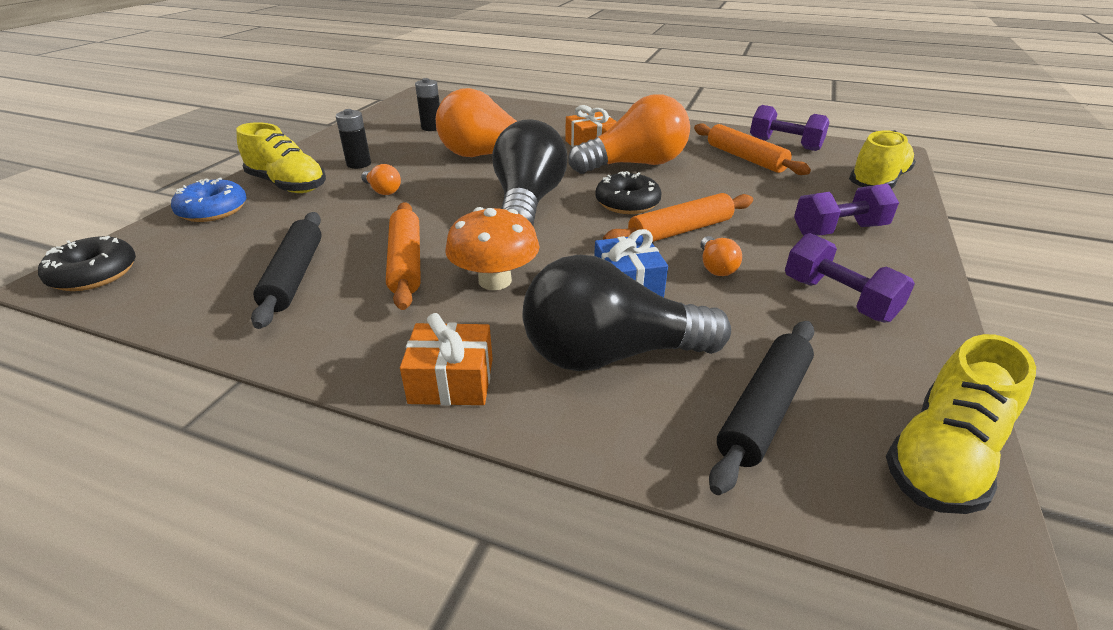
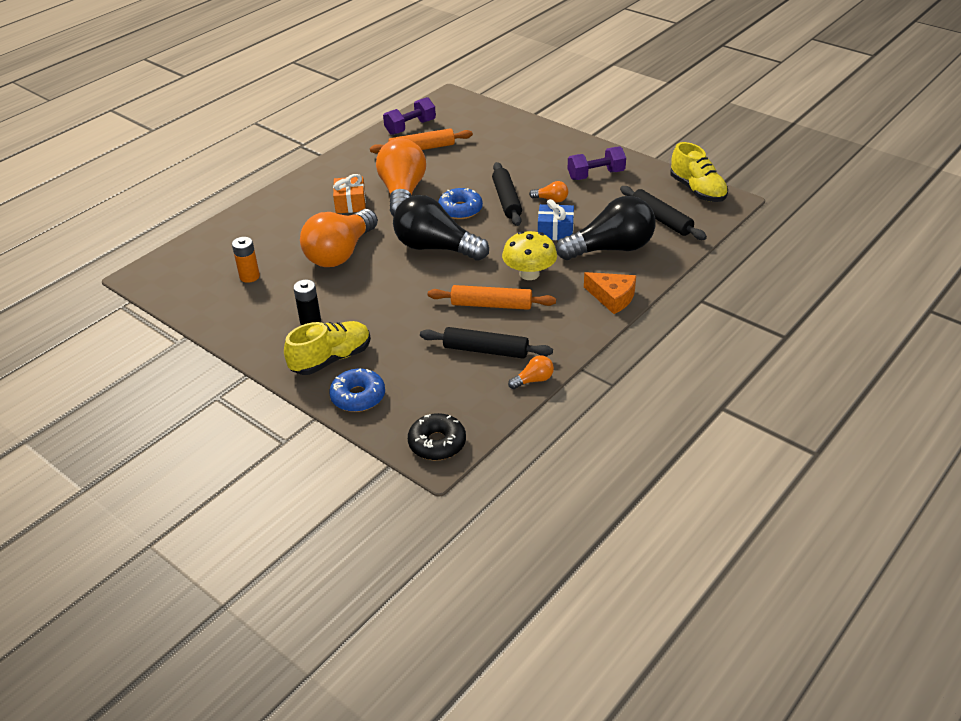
camera: 70 degrees left, 5 degrees up
(382, 190) = (374, 310): orange light bulb -> orange light bulb (533, 380)
(431, 127) = (249, 276): black battery -> orange battery
(451, 381) = (612, 297): orange gift -> orange cheese
(495, 280) = (529, 274): orange mushroom -> yellow mushroom
(611, 354) = (611, 249): black light bulb -> black light bulb turned 120 degrees counterclockwise
(627, 203) = (460, 210): black donut -> blue donut
(680, 231) = (506, 200): orange rolling pin -> black rolling pin
(838, 230) = (534, 151): purple dumbbell -> none
(877, 182) = (486, 117): yellow shoe -> none

